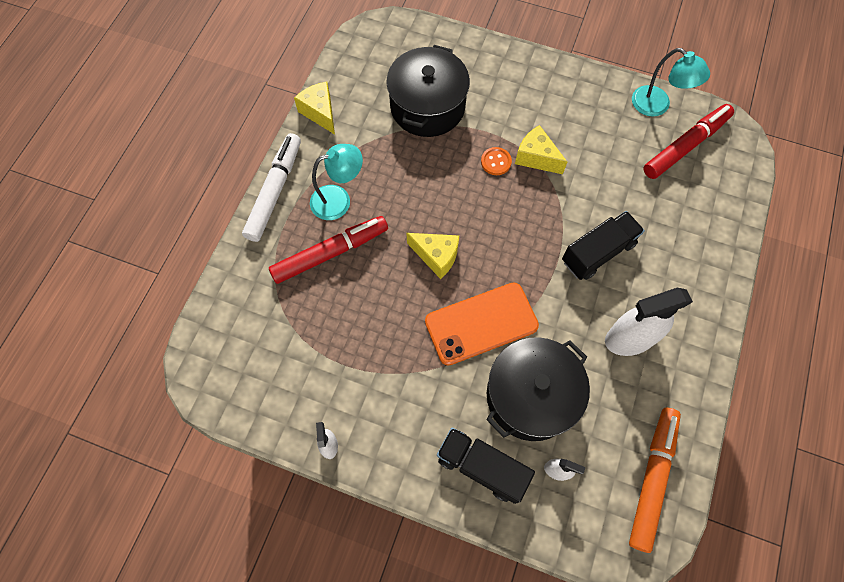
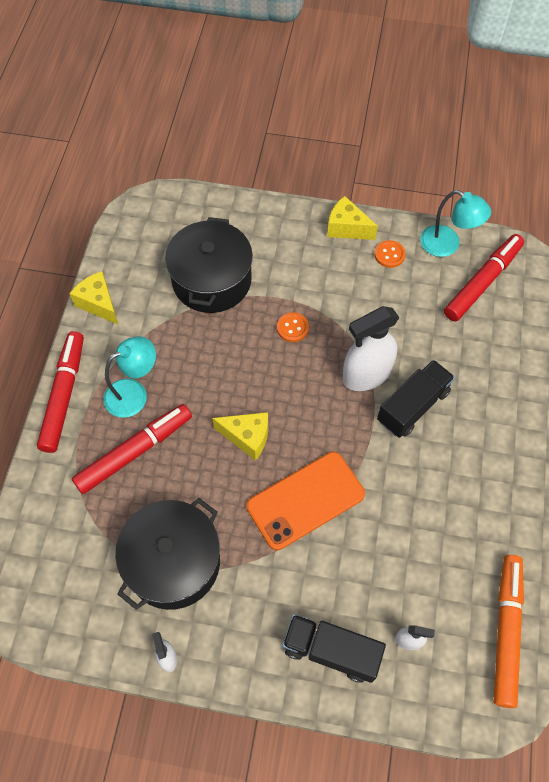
camera: 10 degrees left, 5 degrees down
(275, 191) = (64, 395): white marker -> red marker
(531, 396) = (369, 567): black pot -> black pot (173, 562)
(536, 157) = (333, 317): yellow cheese -> yellow cheese (346, 228)
(599, 107) = (389, 255): none -> orange button
(629, 338) = (459, 490): white spray bottle -> white spray bottle (366, 375)

